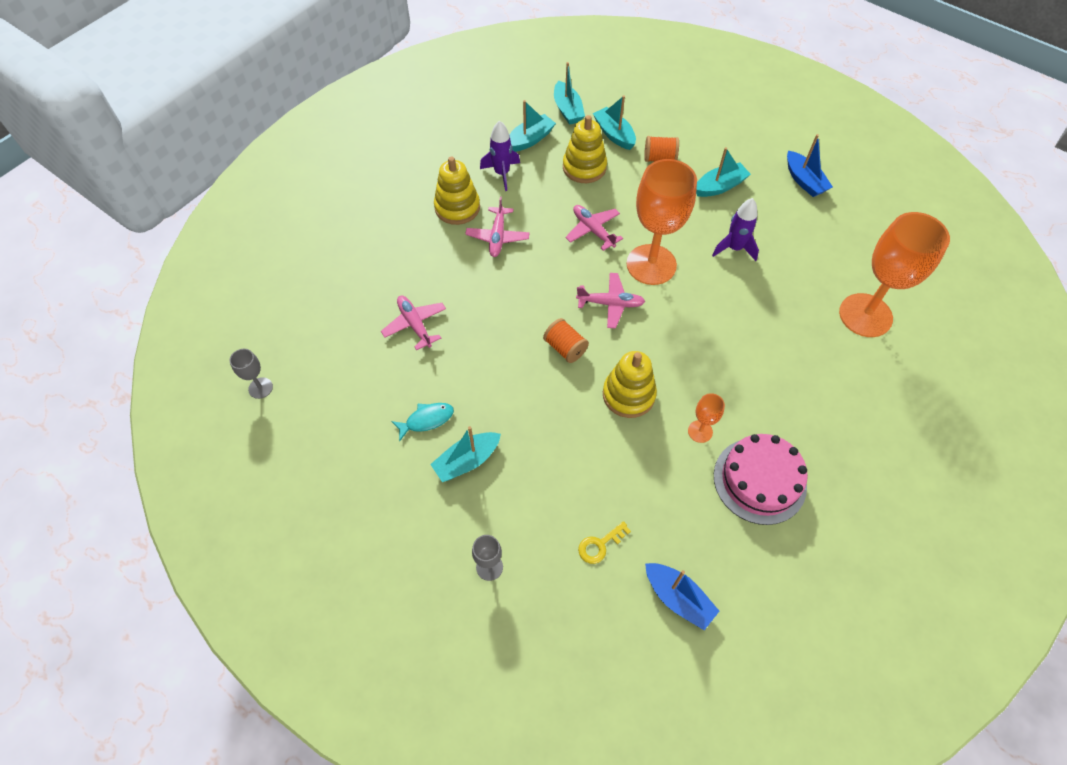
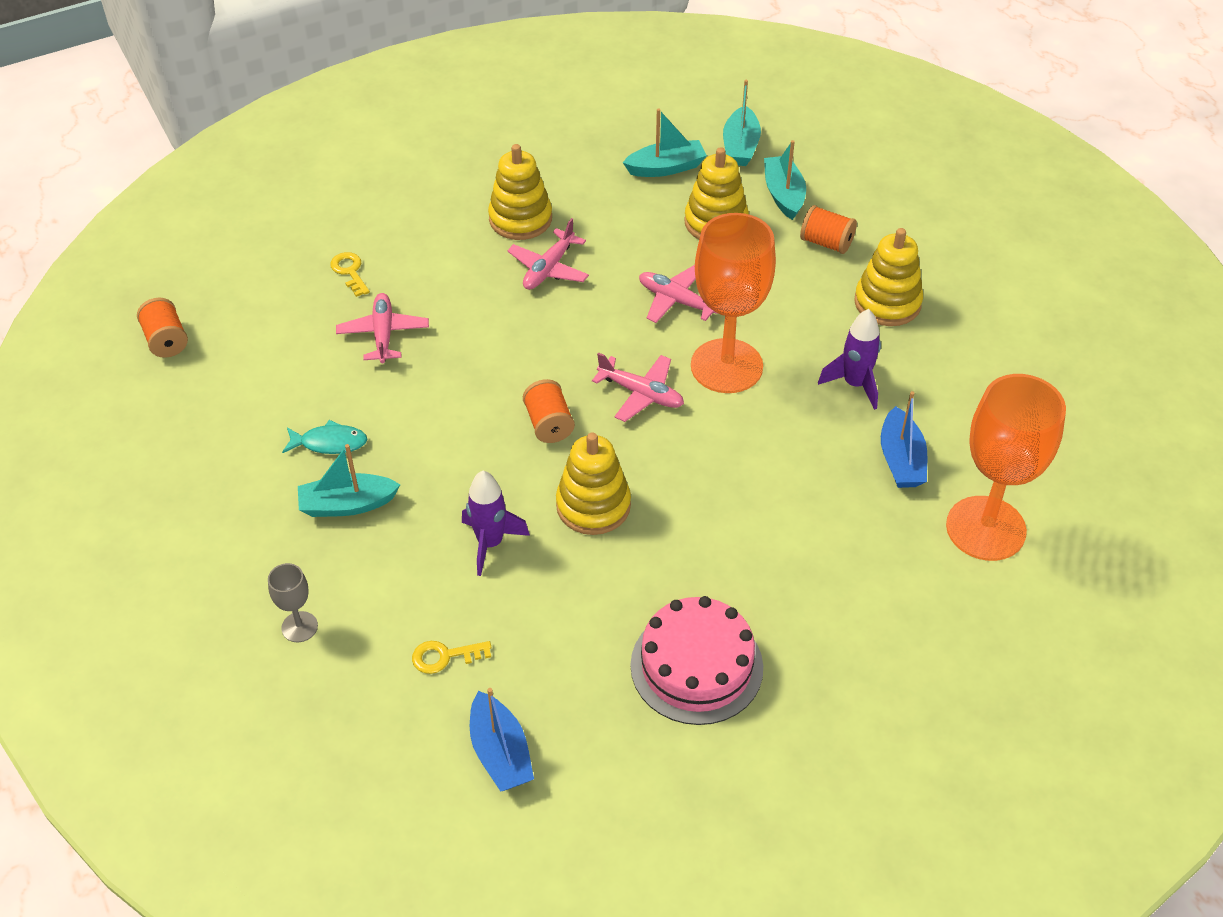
camera: 25 degrees right, 10 degrees down
(260, 388) = (166, 340): grey goblet -> orange spool
(363, 287) = (350, 271): none -> yellow key
(502, 173) = (602, 197): purple rocket -> purple rocket (490, 543)
(593, 230) = (677, 301): pink plane -> pink plane turned 45 degrees counterclockwise
(700, 431) = (657, 581): orange goblet -> none
(719, 186) = (887, 303): turquoise boat -> yellow stacking toy
(804, 181) = (1016, 334): blue boat -> blue boat (901, 460)

